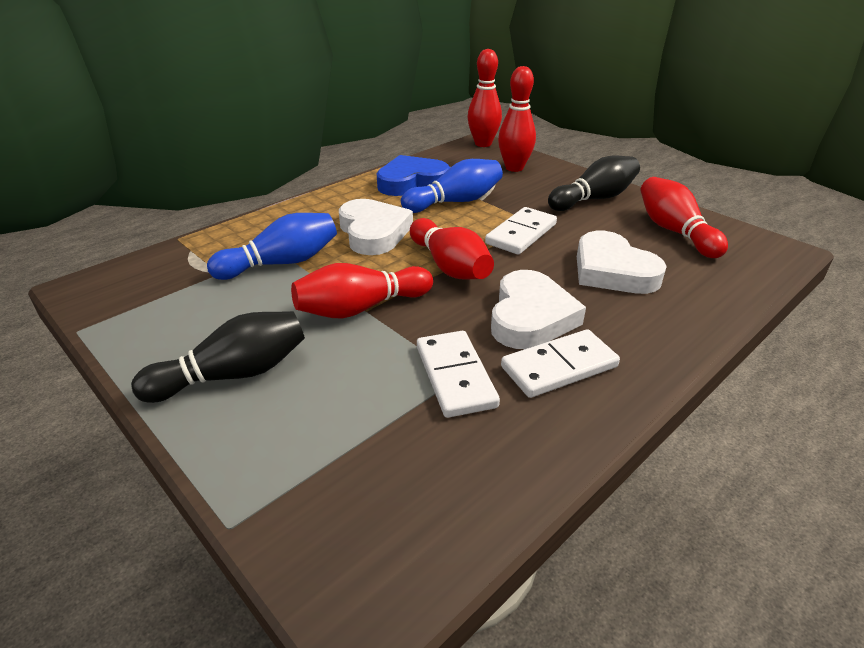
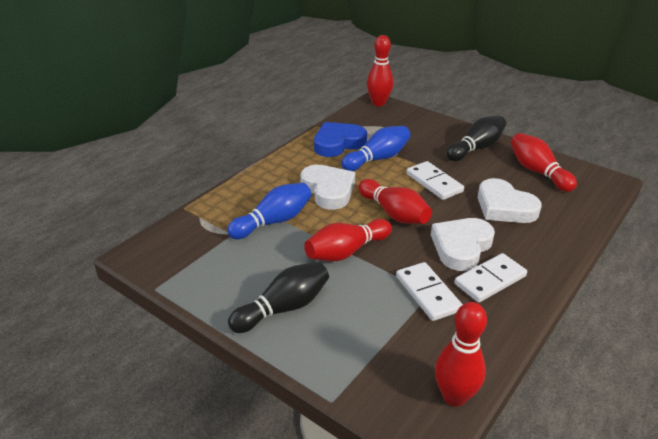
camera: 10 degrees left, 0 degrees up
(514, 168) = (410, 124): red bowling pin -> red bowling pin (454, 396)
(521, 234) = (434, 183): white domino -> white domino turned 60 degrees counterclockwise
(530, 317) = (461, 247): white heart -> white heart turned 150 degrees counterclockwise

